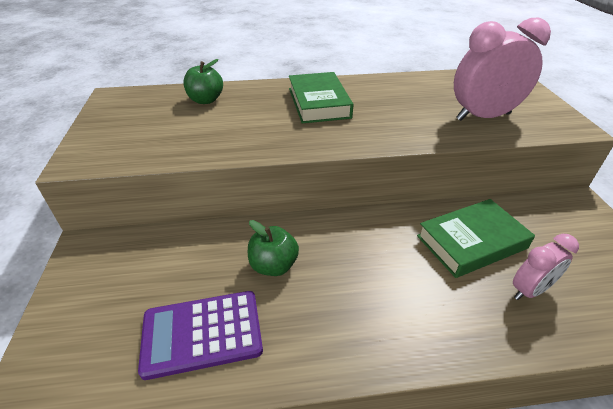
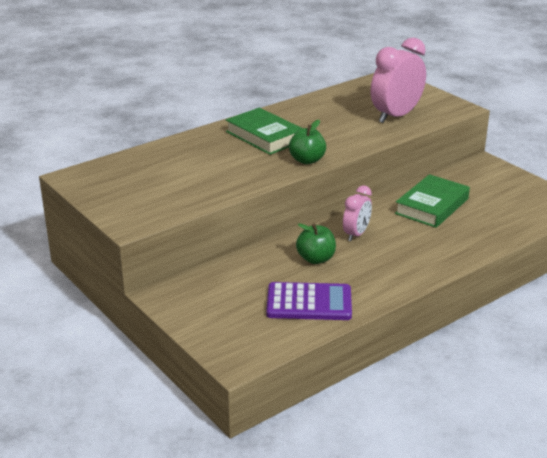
camera: 30 degrees left, 10 degrees down
(202, 333) = (309, 303): purple calculator -> purple calculator turned 135 degrees counterclockwise
(206, 100) = (166, 158): green apple -> green apple (307, 160)
(529, 290) = (482, 220): pink clock -> pink clock (356, 234)

